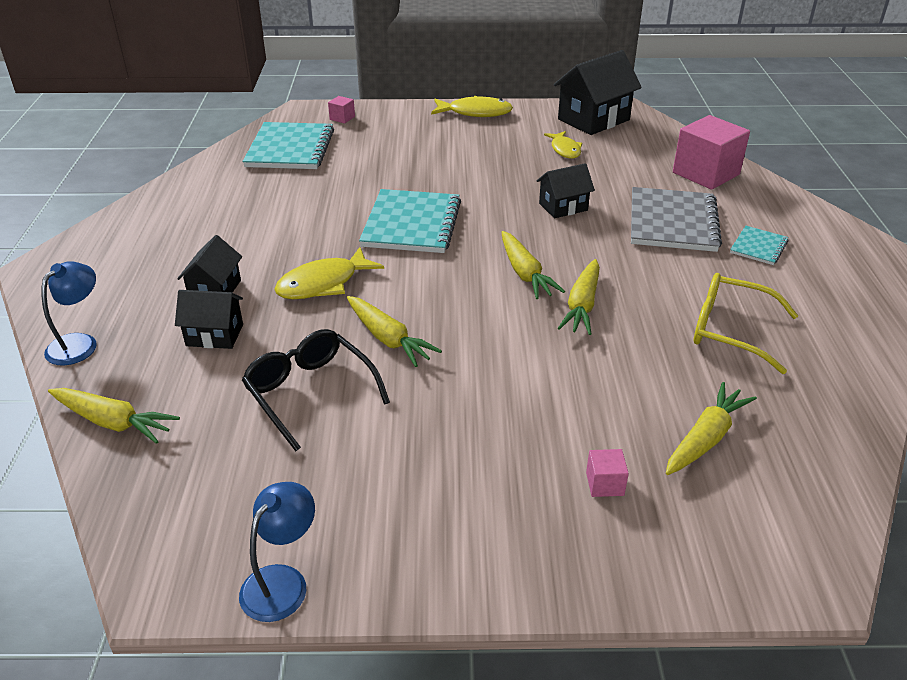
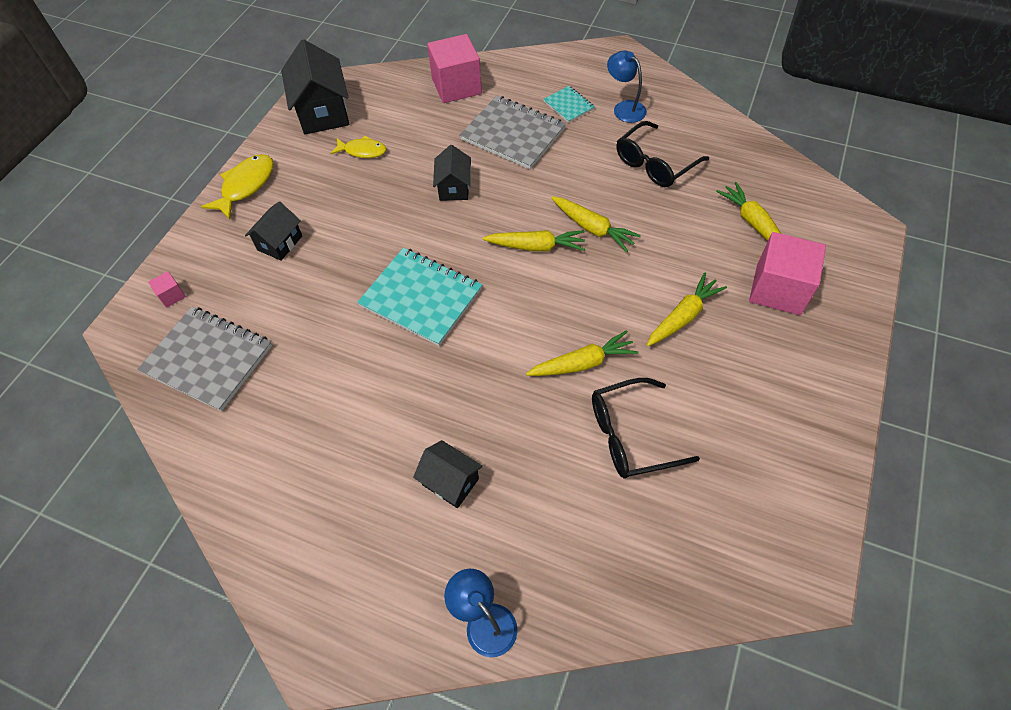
camera: 65 degrees left, 20 degrees up
(113, 422) = (616, 598): yellow carrot -> yellow carrot (683, 316)
(215, 335) = (522, 494): black house -> black house (280, 243)
(282, 581) = (822, 498): blue lamp -> blue lamp (624, 108)
(290, 149) = (208, 359): turquoise notebook -> grey notebook
(323, 284) = (482, 390): yellow fish -> none
(605, 484) = (778, 289): pink cube -> pink cube, size x2.32
(730, 331) = (655, 164): yellow glasses -> black glasses

